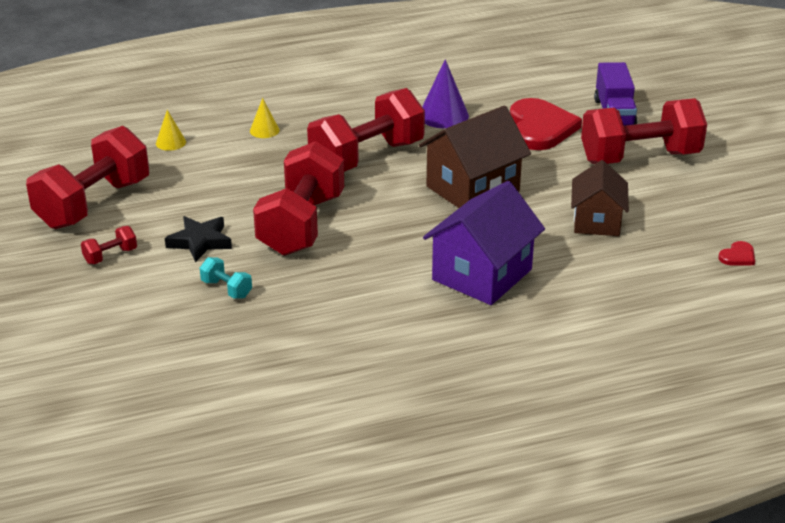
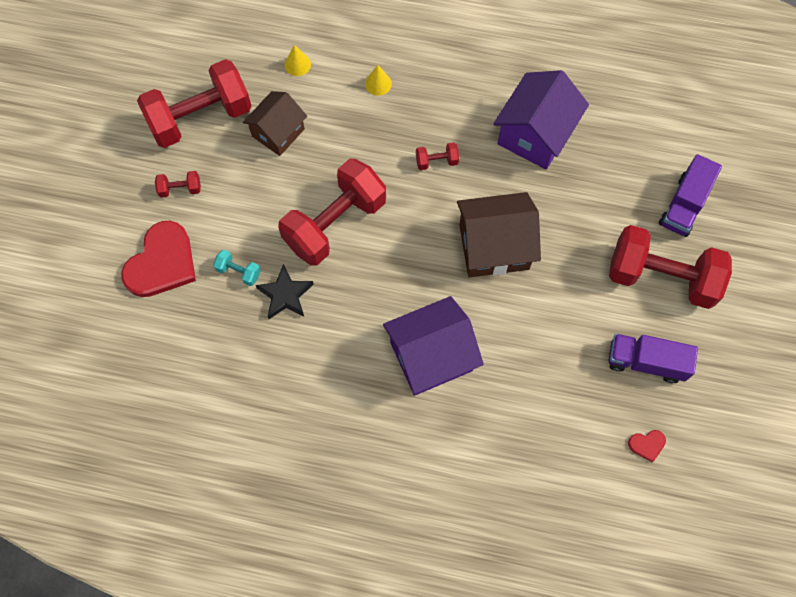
camera: 30 degrees right, 35 degrees up
(200, 242) = (250, 205): black star -> black star (285, 295)
(226, 289) = (238, 272): turquoise dumbbell -> turquoise dumbbell turned 45 degrees counterclockwise
(367, 157) = (436, 161): red dumbbell -> red dumbbell, size x0.40
(443, 115) = (535, 134): purple cone -> purple house
(540, 128) = (605, 193): red heart -> red heart (162, 263)
(597, 221) = (564, 340): brown house -> brown house (278, 132)
(681, 209) = (645, 362): none -> purple truck

